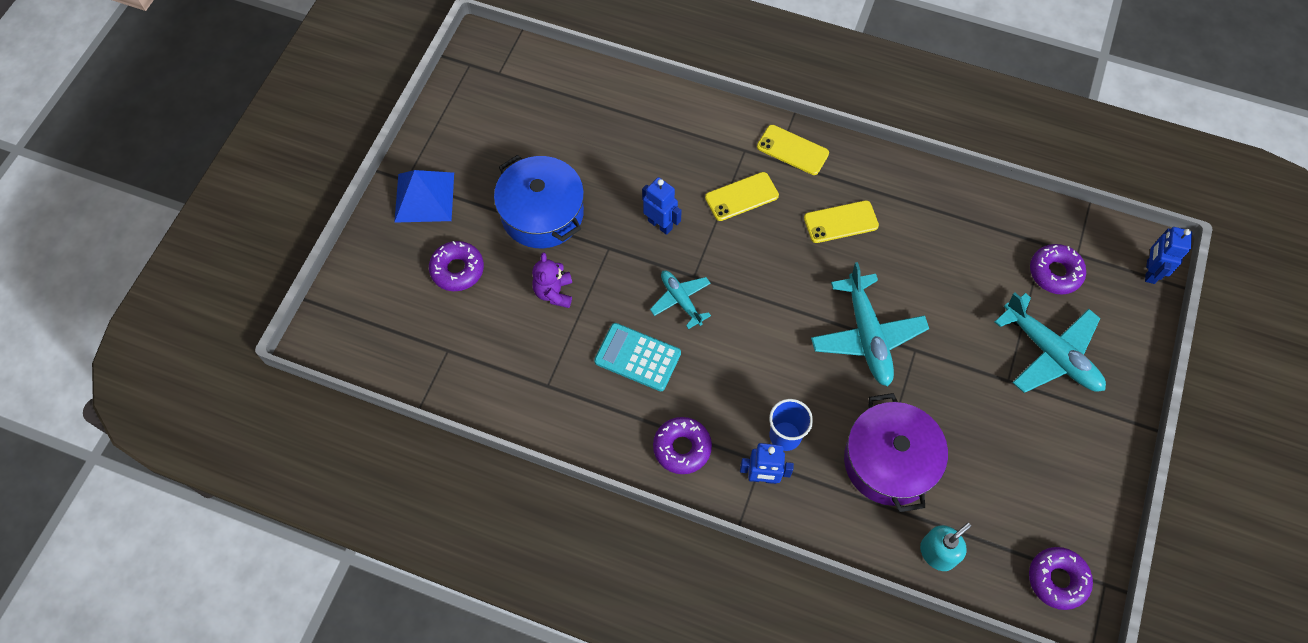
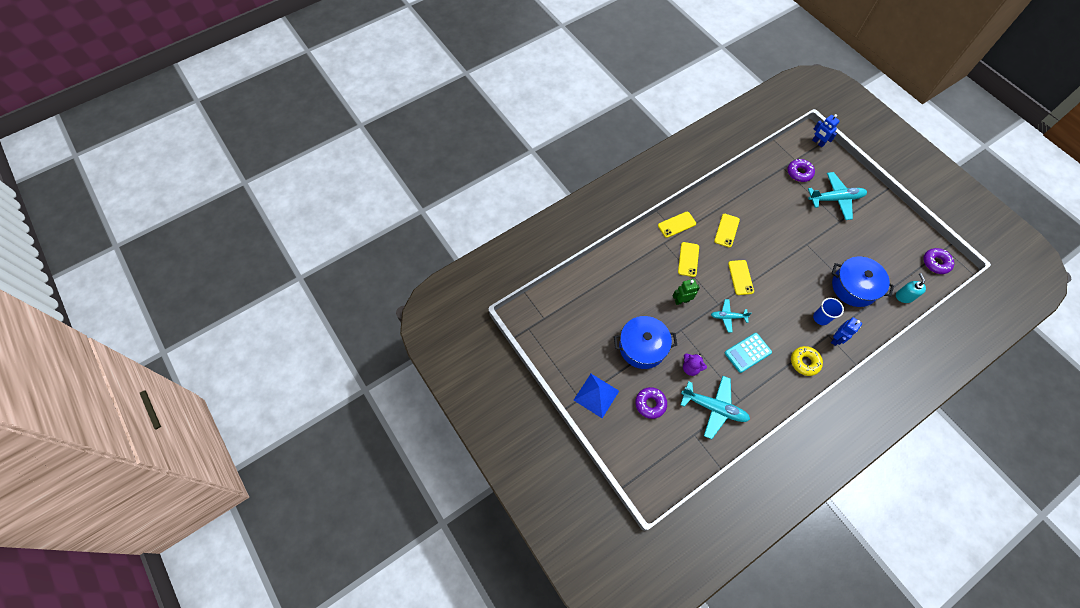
camera: 55 degrees left, 0 degrees up
(660, 224) = (681, 301): blue robot -> green robot
(682, 448) = (804, 362): purple donut -> yellow donut
(768, 283) = (740, 277): none -> yellow phone
(867, 336) = (790, 257): turquoise plane -> turquoise plane (714, 408)
(889, 462) = (854, 287): purple pot -> blue pot

